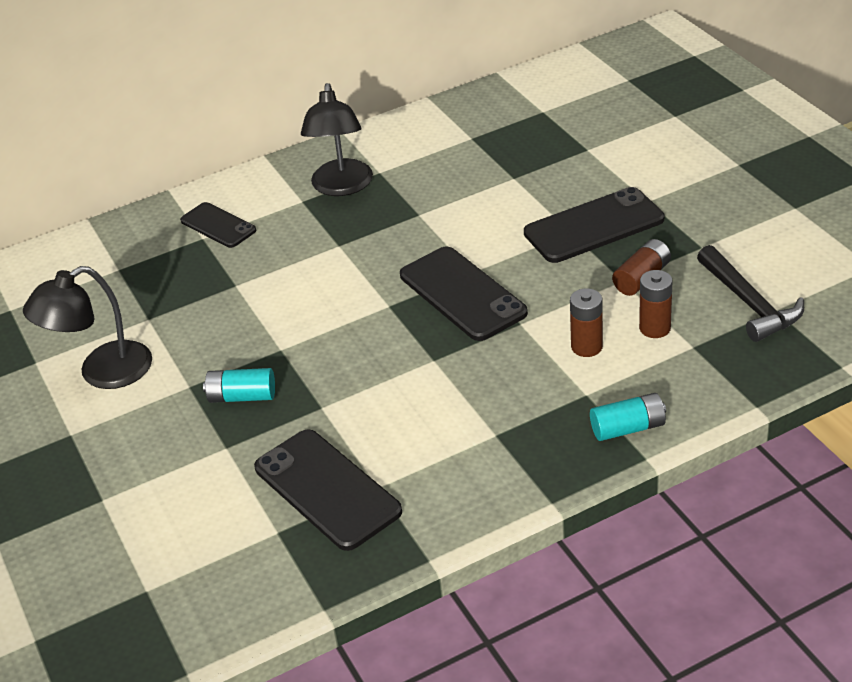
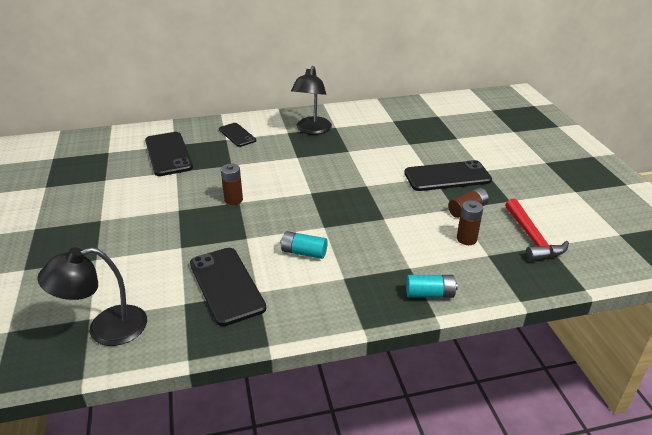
camera: 10 degrees right, 5 degrees down
(102, 373) = (136, 192): black lamp -> black lamp (105, 329)
(242, 396) = (204, 222): turquoise battery -> turquoise battery (304, 252)
(462, 294) = (356, 195): black phone -> black phone (168, 154)
(586, 347) = (420, 240): brown battery -> brown battery (233, 200)
(750, 303) = (532, 238): black hammer -> red hammer

